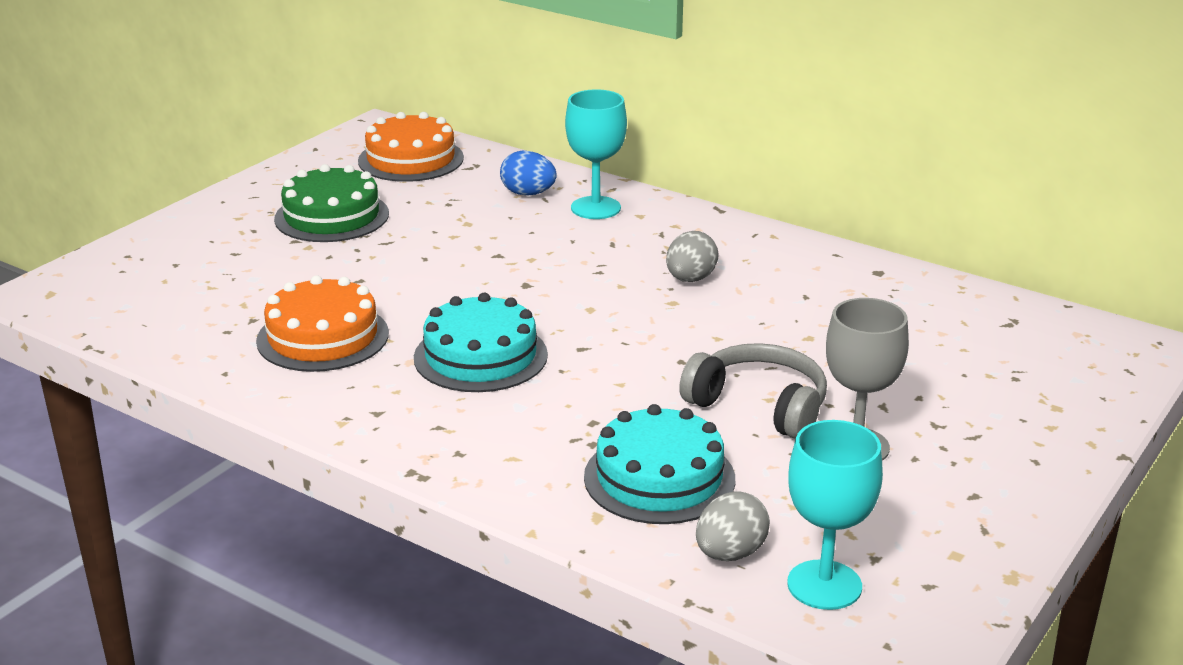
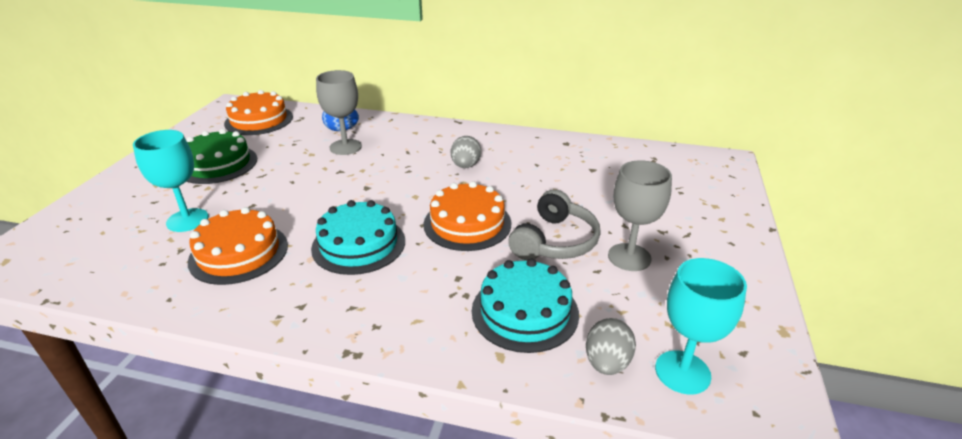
camera: 20 degrees left, 5 degrees up
(522, 221) = (345, 147): none -> grey goblet
(595, 208) = (387, 132): turquoise goblet -> turquoise goblet (187, 220)
(645, 359) = (467, 223): none -> orange cake
(759, 406) = (555, 241): grey headphones -> grey headphones turned 105 degrees clockwise

